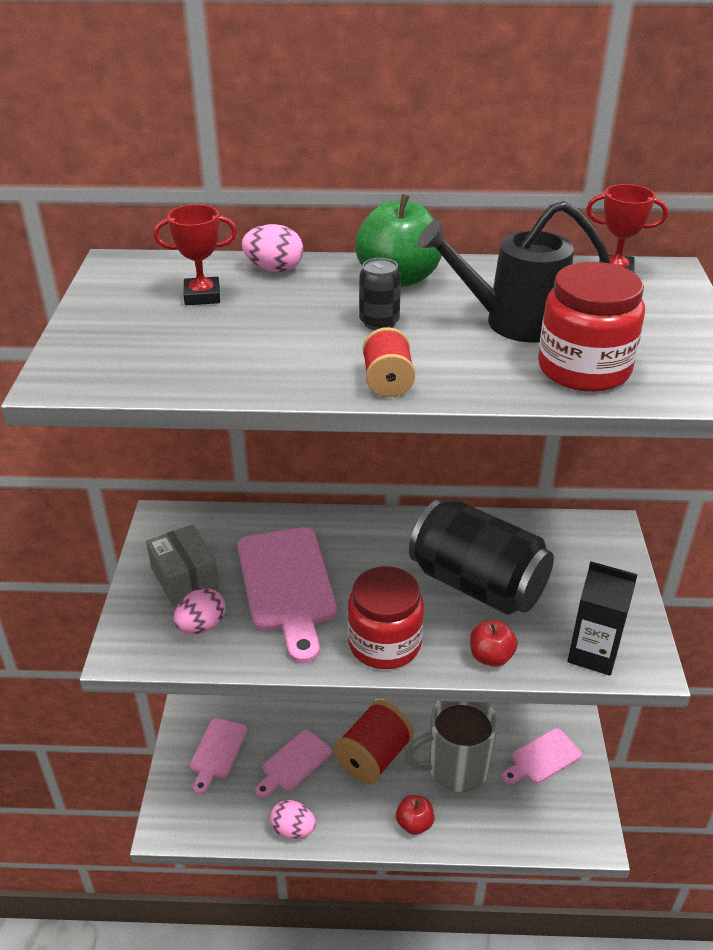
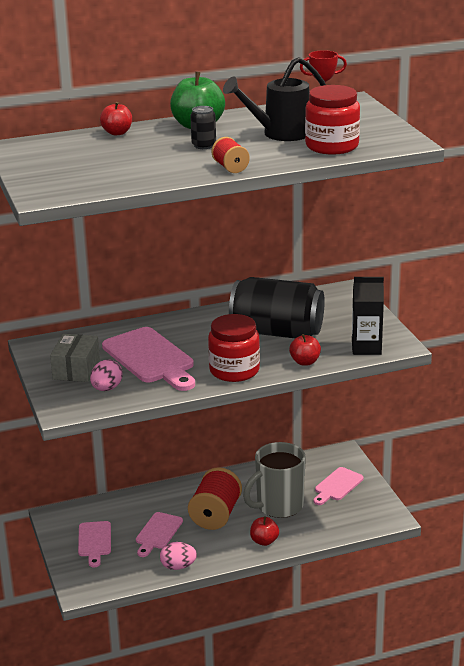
camera: 20 degrees left, 10 degrees down
(185, 578) = (76, 369): grey box -> grey box turned 60 degrees clockwise
(202, 296) = (85, 151): red trophy -> none
(274, 269) = (117, 133): pink egg -> red apple

